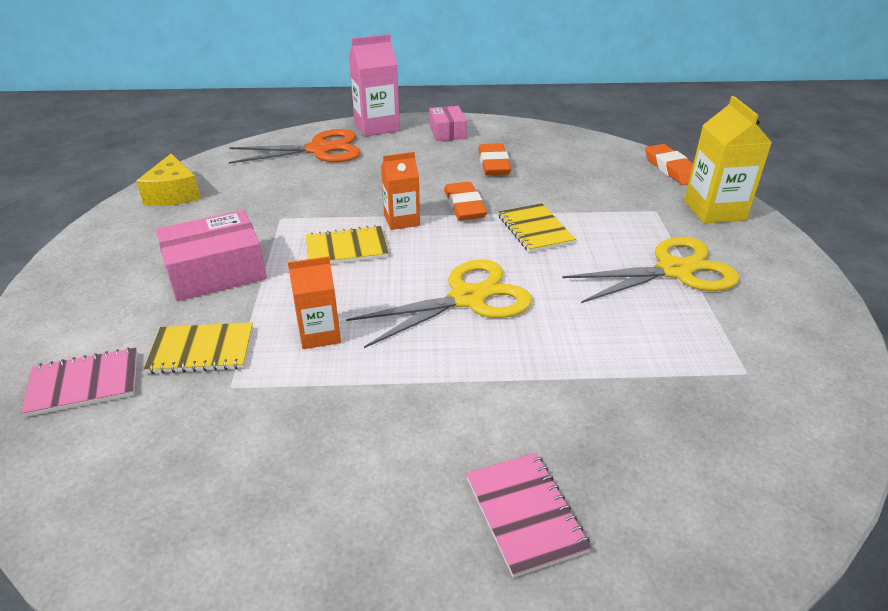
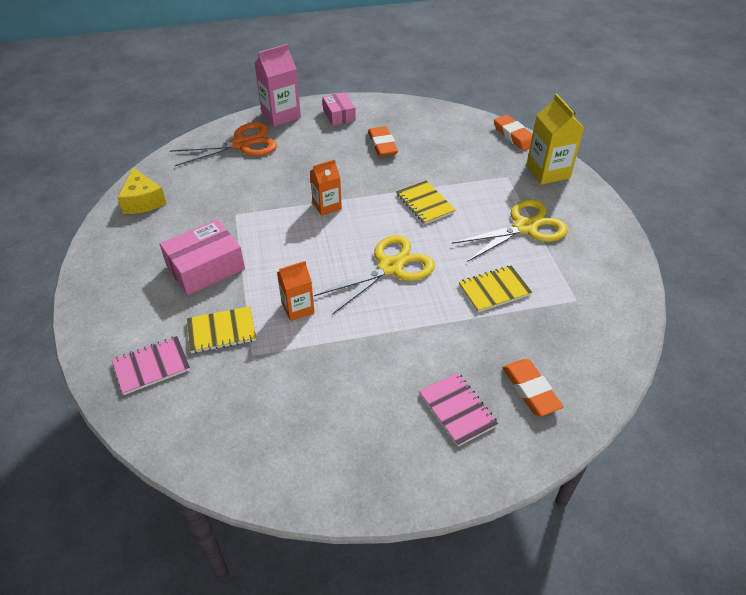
camera: 10 degrees left, 10 degrees up
(346, 248) = (294, 236): yellow notebook -> yellow notebook (494, 290)
(464, 206) = (369, 187): orange eraser -> orange eraser (530, 390)

